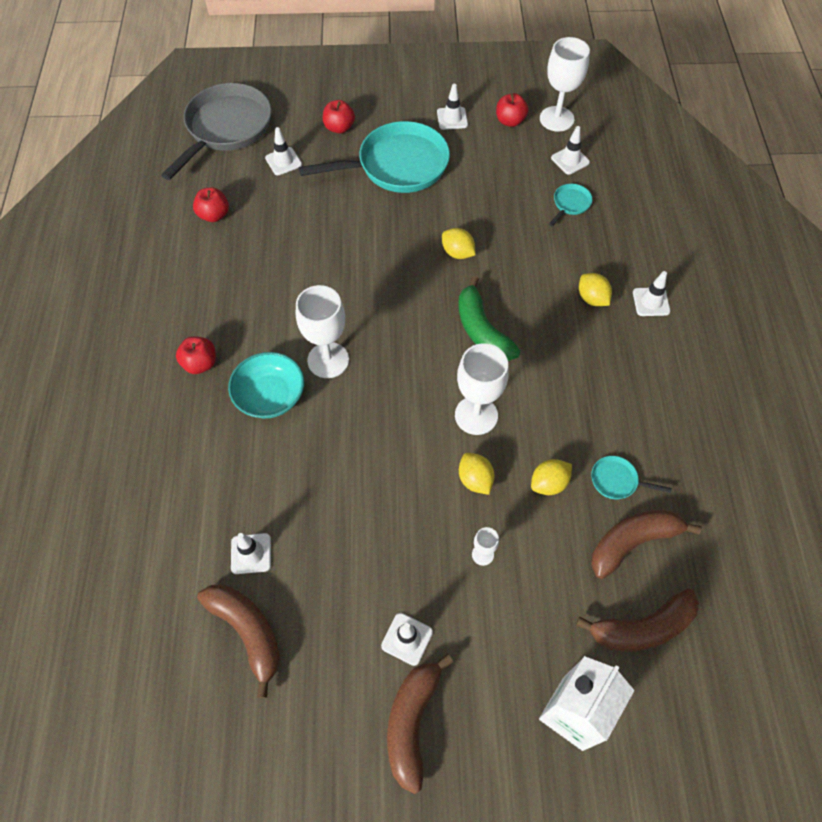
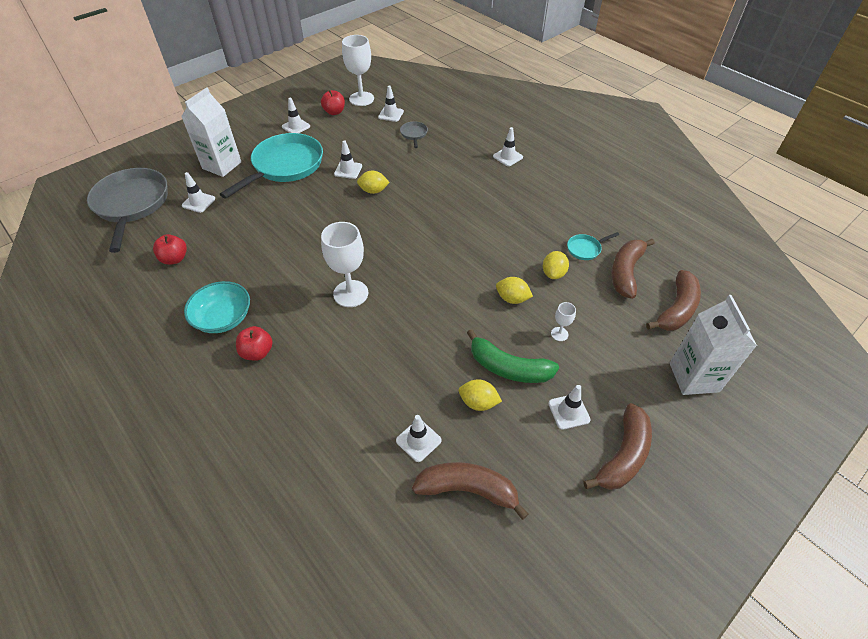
camera: 40 degrees left, 10 degrees down
(270, 396) = (331, 338): turquoise bowl -> turquoise bowl (223, 318)
(339, 128) = (222, 165): red apple -> white carton
(412, 723) = (623, 455): brown banana -> brown banana turned 120 degrees counterclockwise
(455, 209) = (348, 170): none -> white traffic cone
(476, 415) = (476, 266): white goblet -> none
(482, 330) = (431, 221): green banana -> green banana (508, 368)
(570, 204) = (414, 134): turquoise pan -> grey pan
(592, 298) = (475, 172): yellow lemon -> yellow lemon (478, 402)

